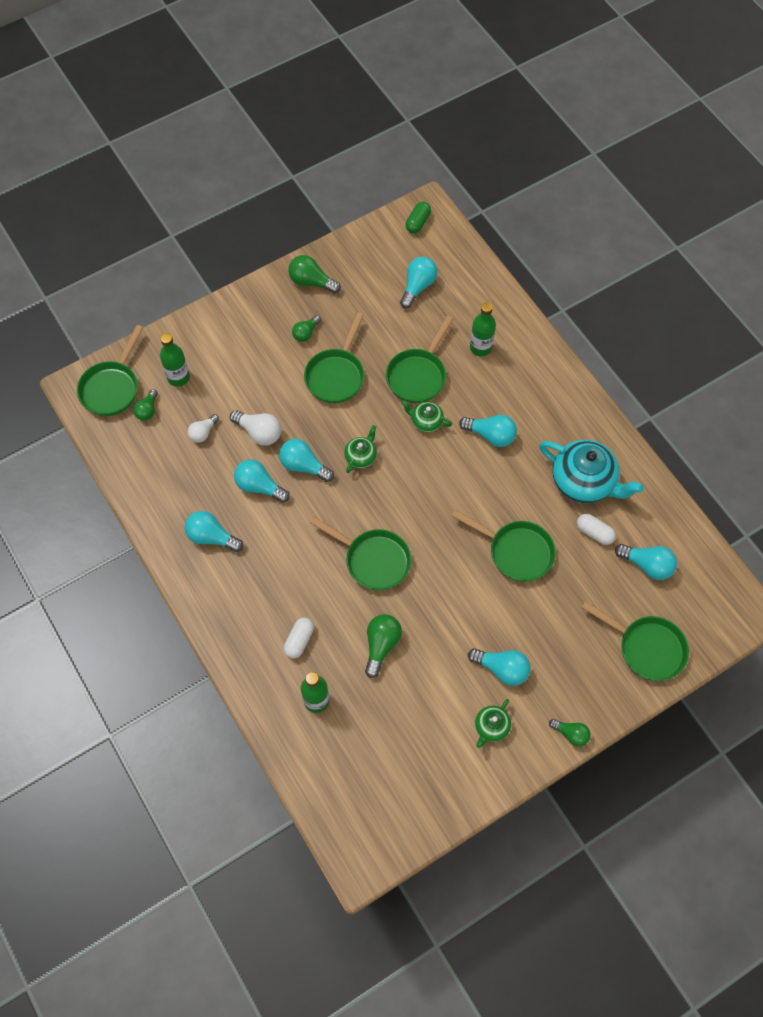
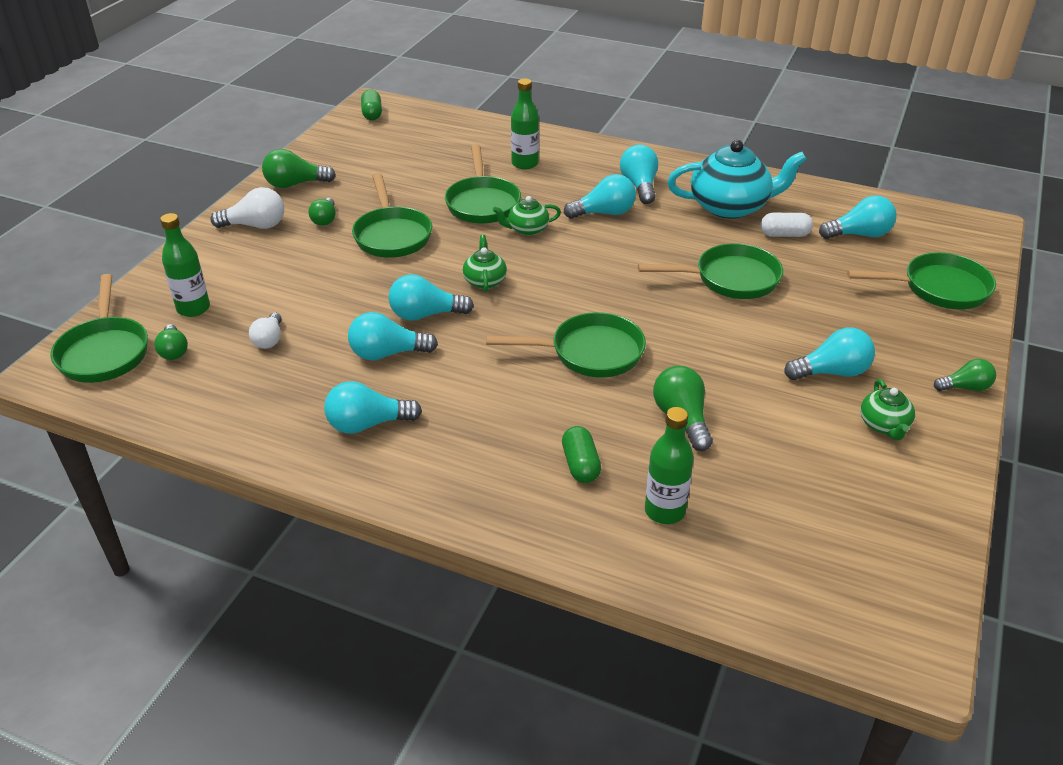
camera: 35 degrees left, 25 degrees down
(259, 432) = (343, 311): white light bulb -> white light bulb (255, 225)
(299, 641) = (580, 465): white capsule -> green capsule
(418, 286) = (416, 149): turquoise light bulb -> turquoise light bulb (639, 186)

